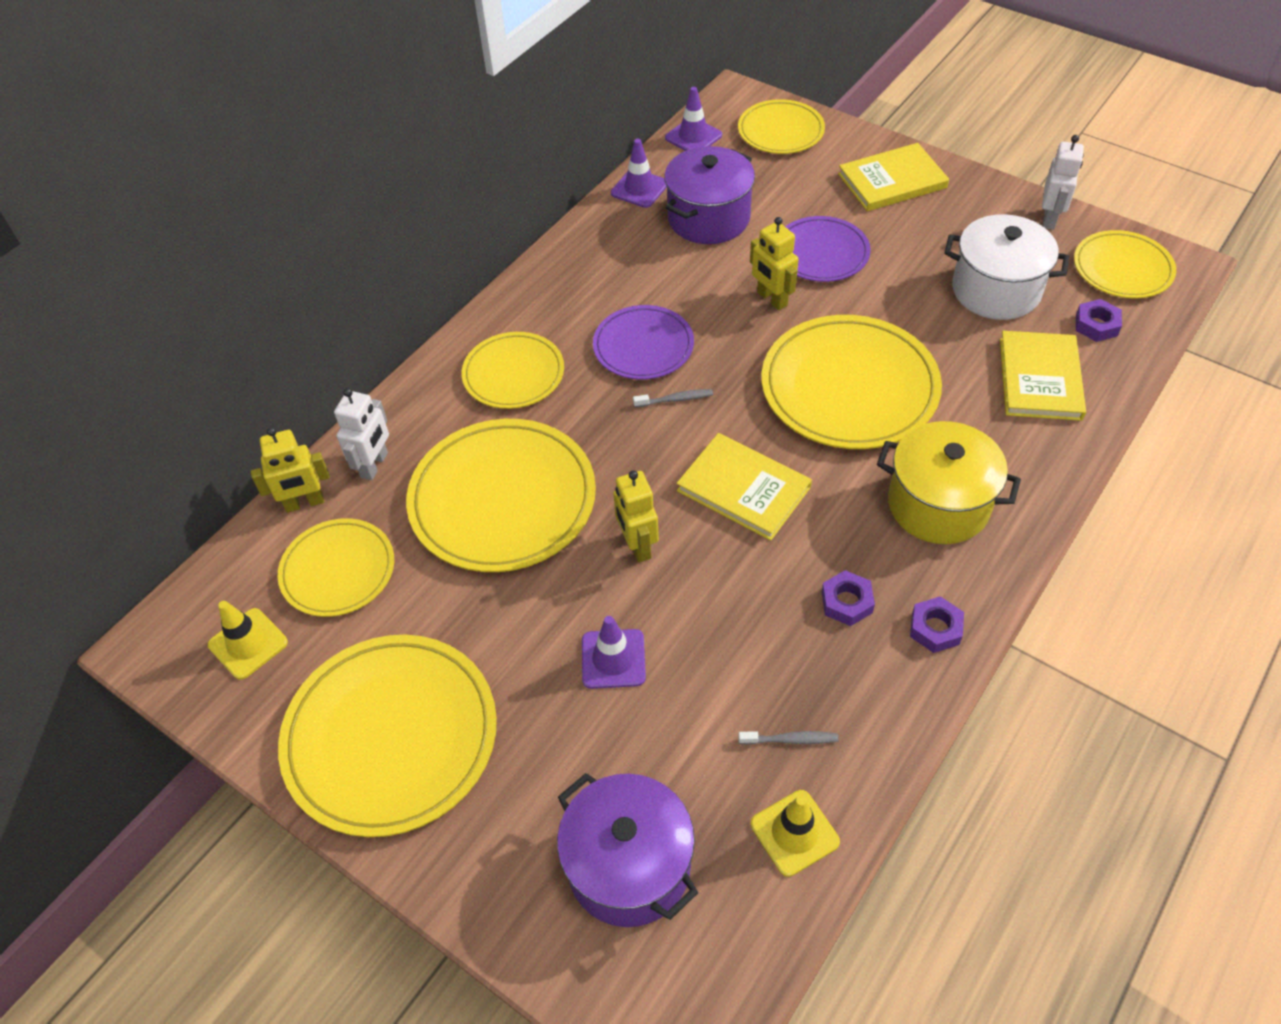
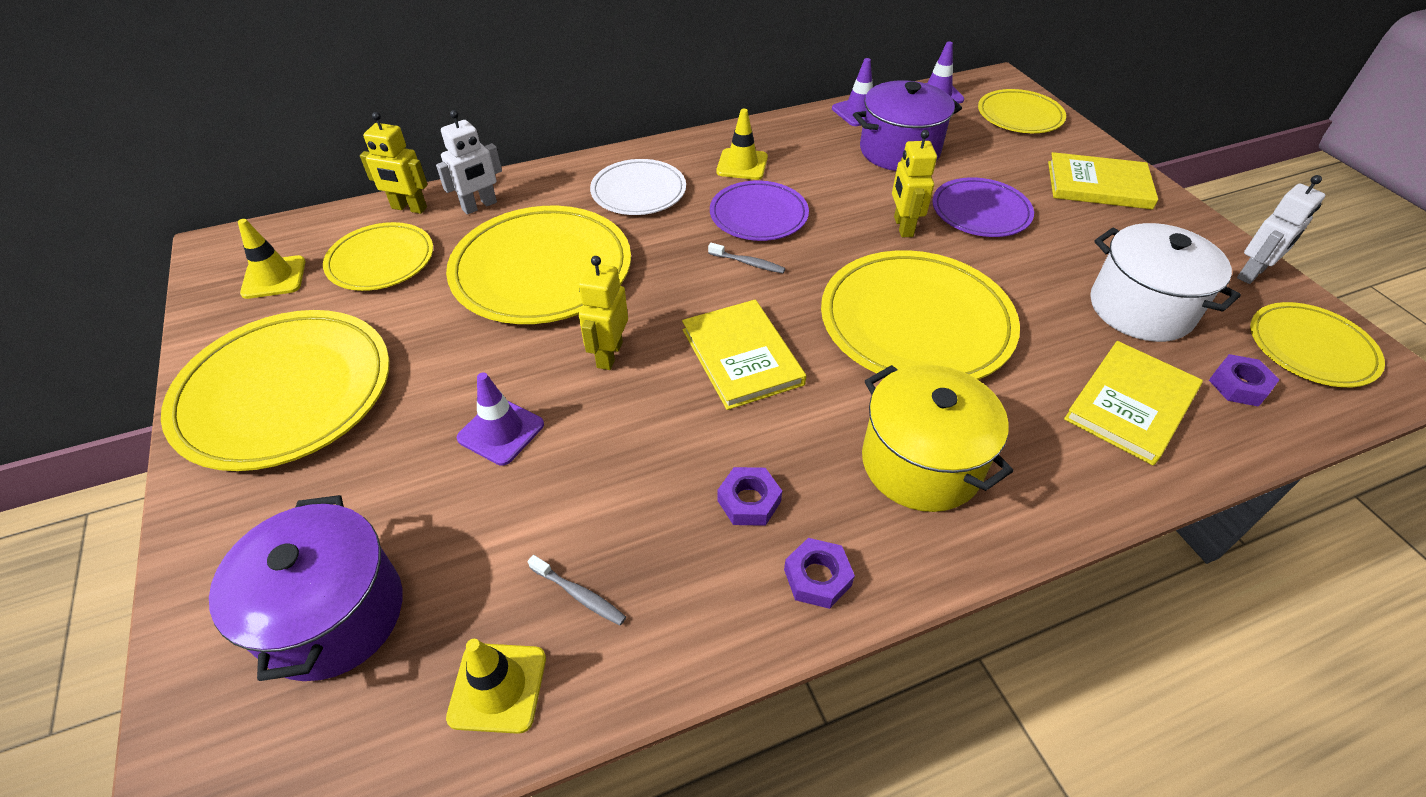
camera: 30 degrees right, 5 degrees down
(513, 374) = (638, 191): yellow plate -> white plate
(583, 298) = (742, 165): none -> yellow traffic cone

